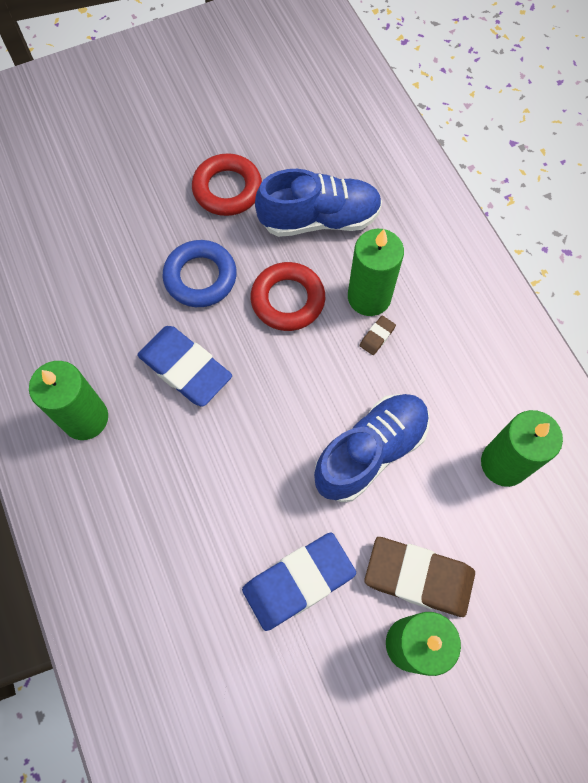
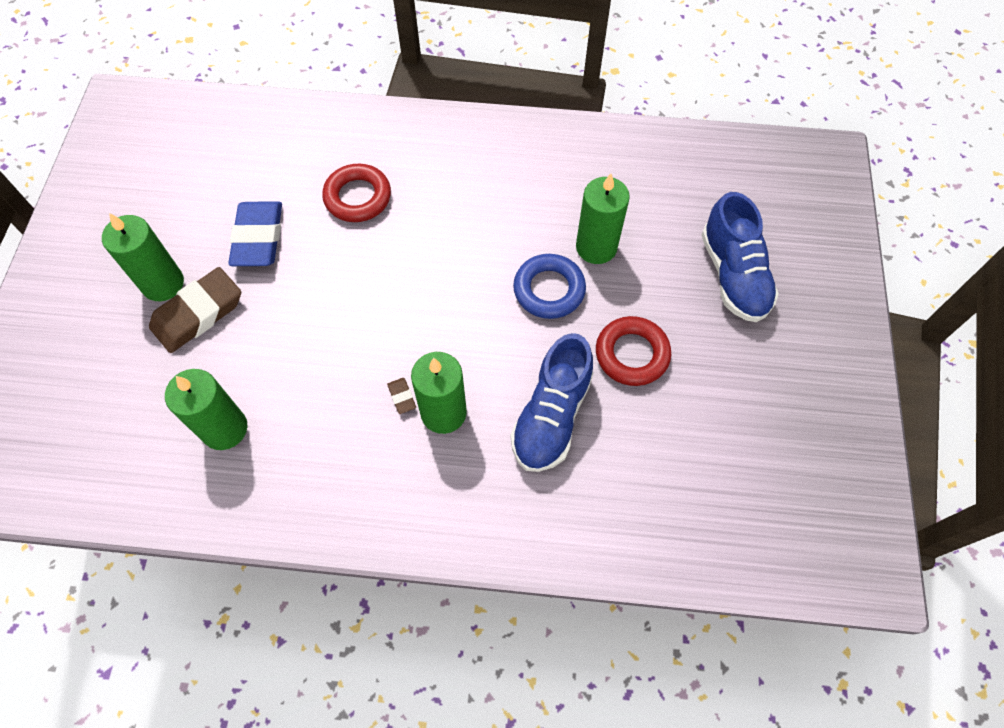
camera: 120 degrees right, 5 degrees down
(85, 418) = (474, 164): green candle -> green candle (596, 247)
(185, 368) = (471, 242): blue eraser -> none
(288, 300) = (484, 345): red ring -> red ring (358, 197)
(370, 452) = (310, 334): blue shoe -> blue shoe (733, 275)

